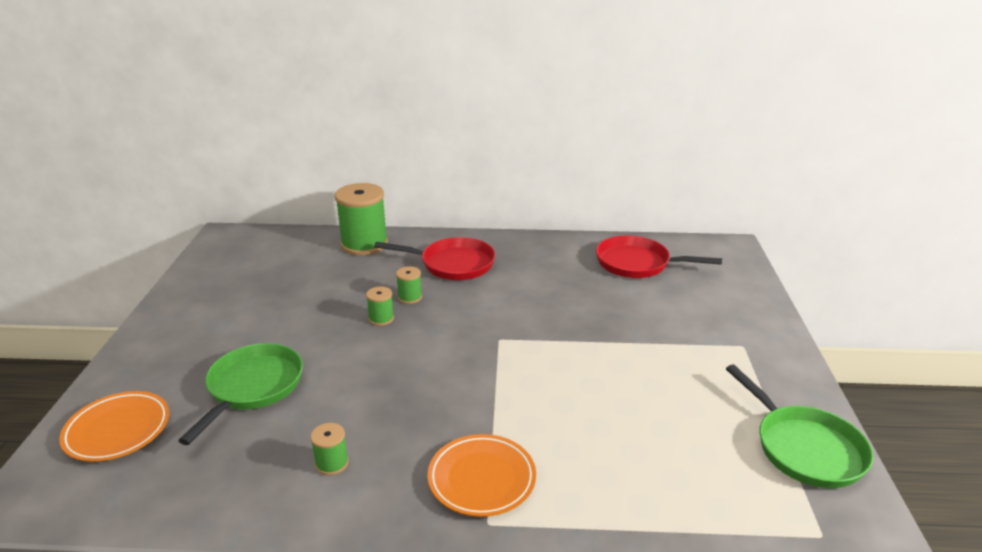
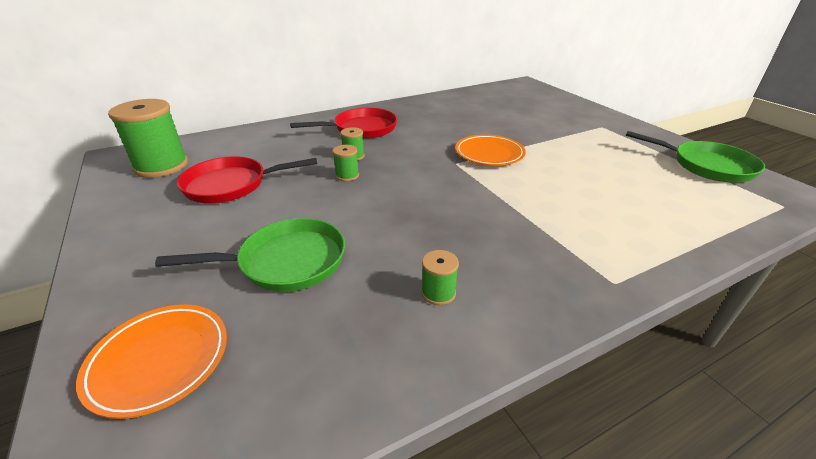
camera: 30 degrees left, 5 degrees up
(252, 388) = (286, 262): green pan -> green pan turned 90 degrees clockwise
(364, 244) = (271, 133): green spool -> green spool (161, 166)
(481, 479) = (567, 254): orange plate -> orange plate (489, 154)
(637, 263) = (485, 102): red pan -> red pan (231, 185)

